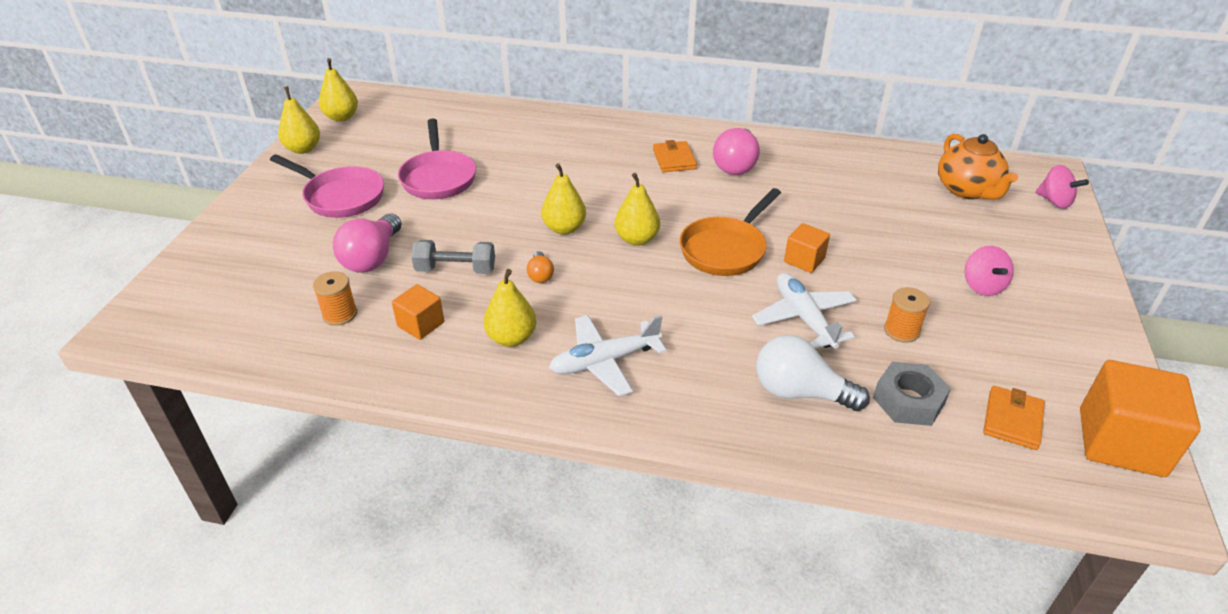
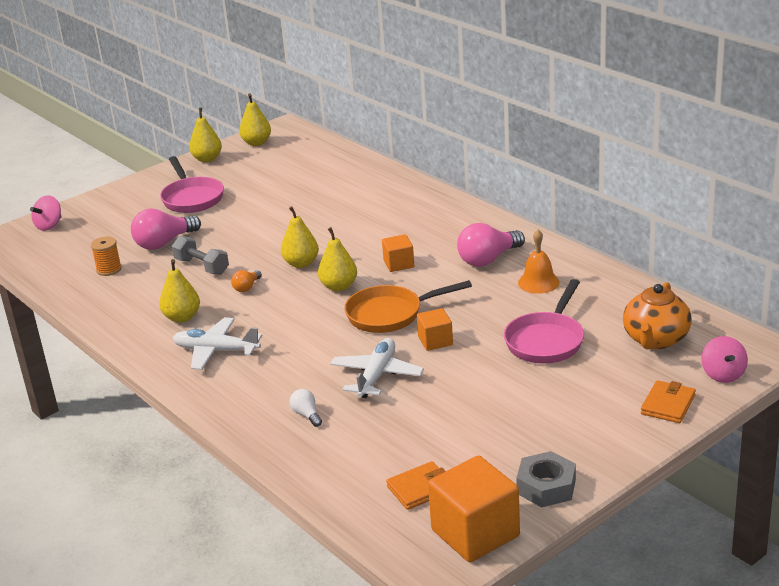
camera: 40 degrees right, 10 degrees down
(421, 324) = (143, 291): orange cube -> orange cube (399, 264)
(438, 177) = (265, 204): pink pan -> pink pan (546, 340)
(674, 159) = (446, 241): orange wallet -> orange wallet (668, 405)
(800, 392) = (306, 415): white light bulb -> white light bulb, size x0.50
(807, 172) = (538, 282): none -> orange bell
(901, 331) = (432, 409): orange spool -> none
(908, 401) = (368, 448): grey nut -> grey nut (546, 486)
(982, 286) = (544, 407): pink spinning top -> pink spinning top (49, 225)

